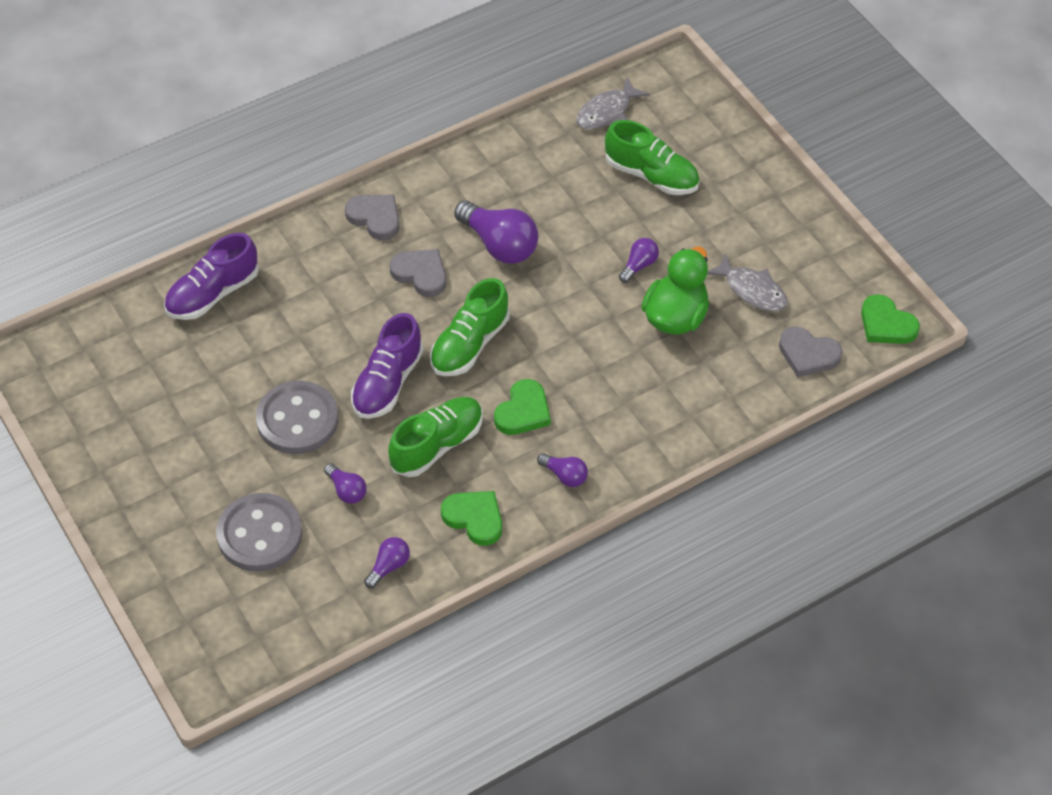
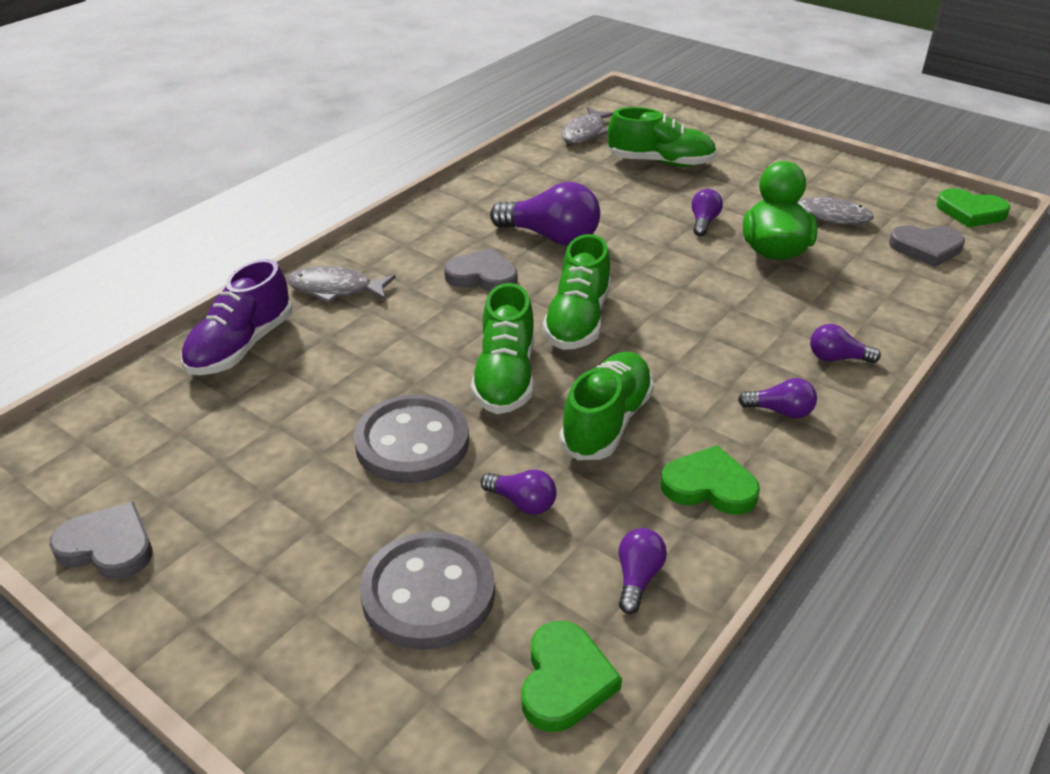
camera: 20 degrees left, 15 degrees down
(301, 254) = (335, 289): none -> grey fish
(375, 218) = (404, 244): grey heart -> grey heart (108, 546)
(387, 383) = (505, 377): purple shoe -> green shoe
(523, 411) = (683, 364): green heart -> green heart (565, 680)
(642, 443) = (837, 358): none -> purple light bulb

